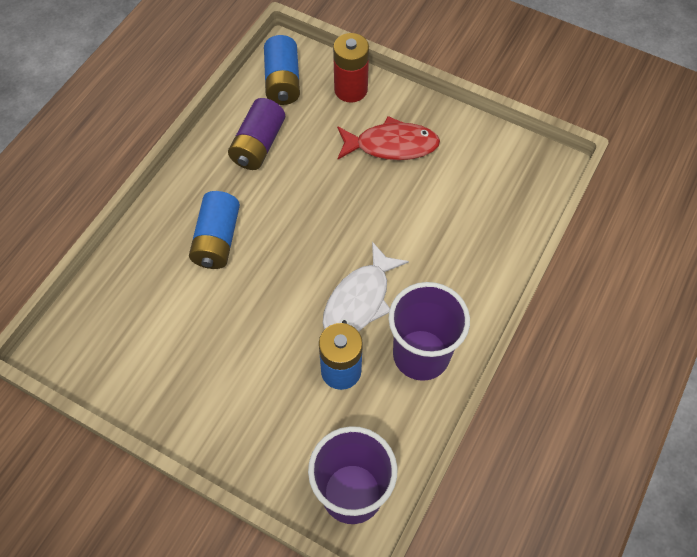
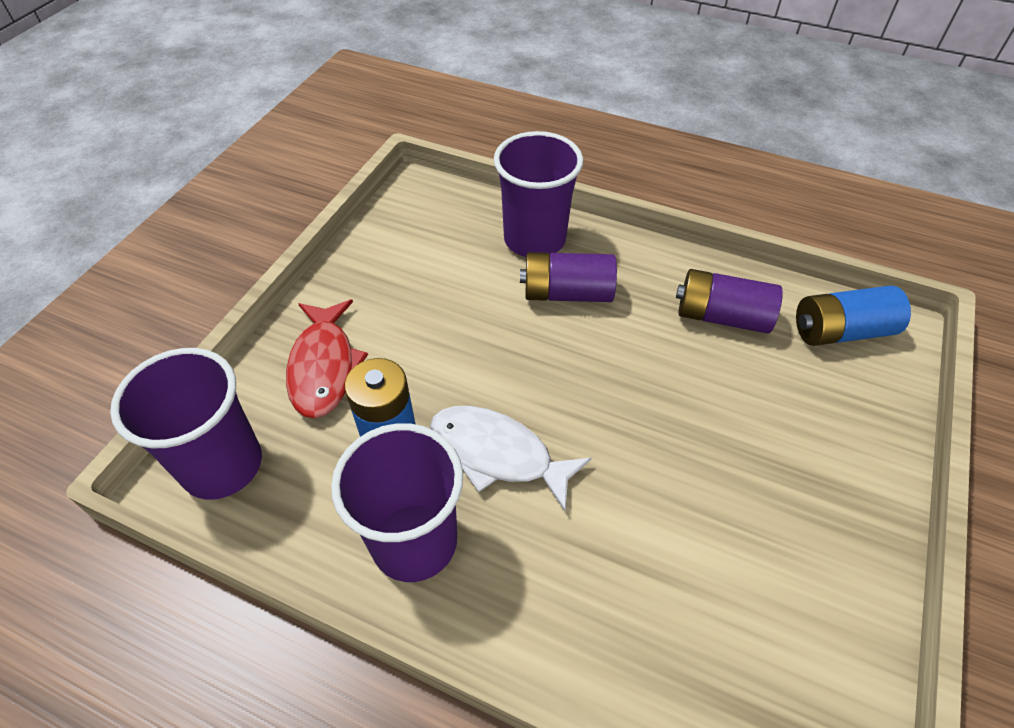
camera: 85 degrees right, 10 degrees down
(150, 256) = (534, 239): none -> purple cup
(217, 240) = (567, 293): blue battery -> purple battery
(351, 89) = (866, 416): red battery -> none
(391, 145) = (781, 480): red fish -> red fish (324, 367)

